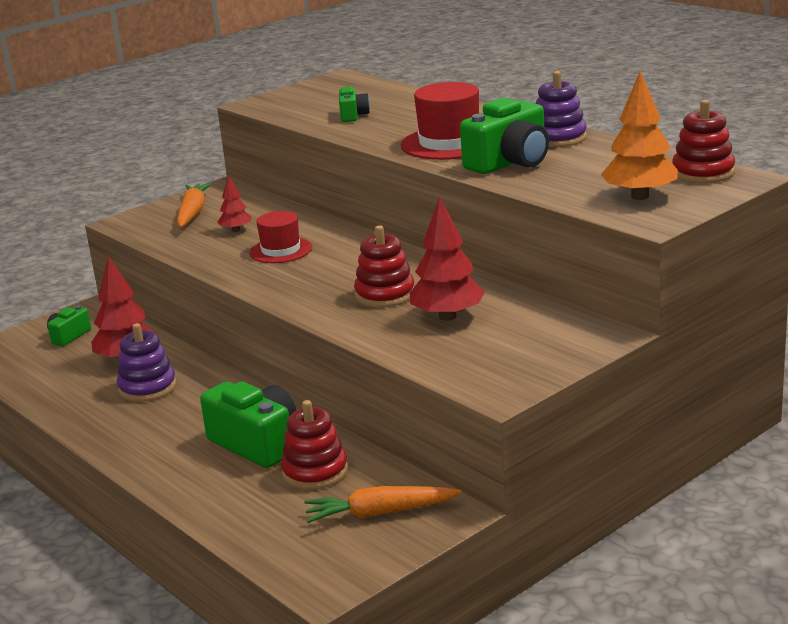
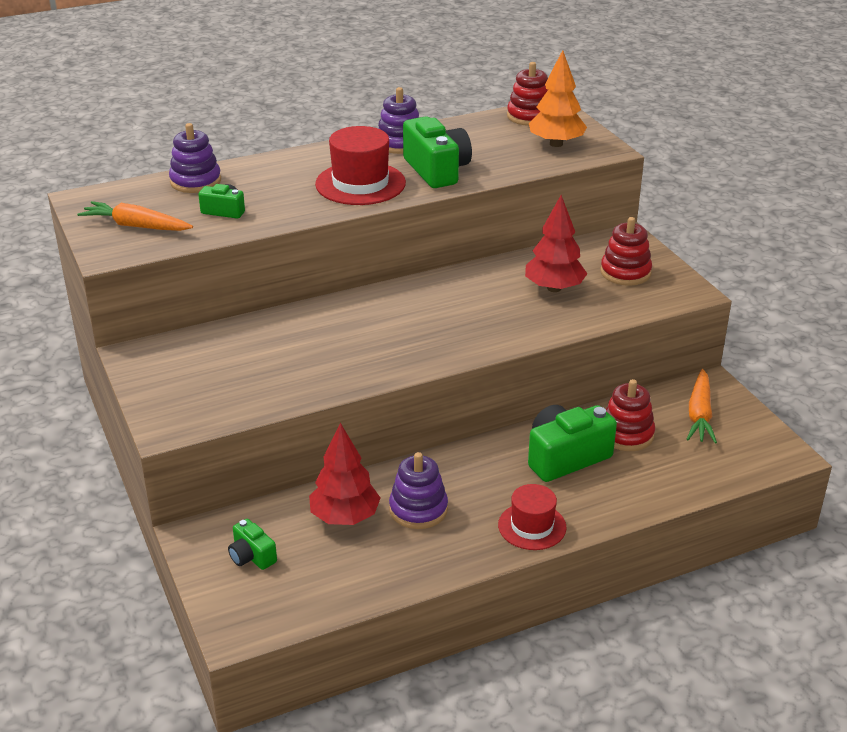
camera: 75 degrees left, 10 degrees up
(192, 213) = (190, 380): orange carrot -> orange carrot (136, 226)
(236, 230) = (269, 360): red tree -> none
(281, 250) = (347, 342): red hat -> red hat (532, 526)
(385, 294) = (491, 307): red stacking toy -> red stacking toy (625, 272)
(401, 96) = (195, 181): none -> purple stacking toy

